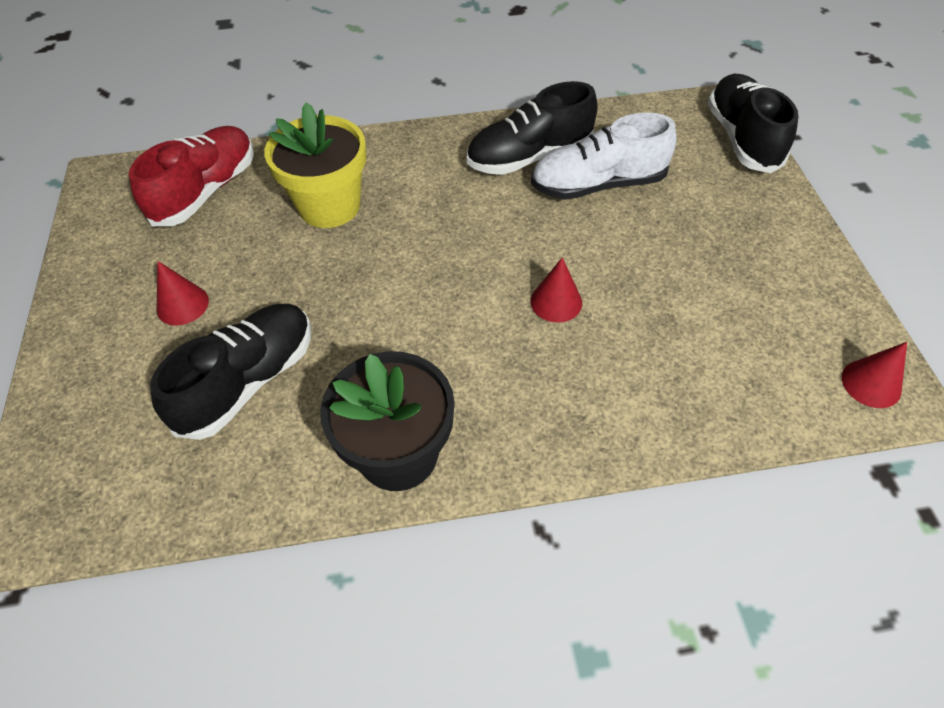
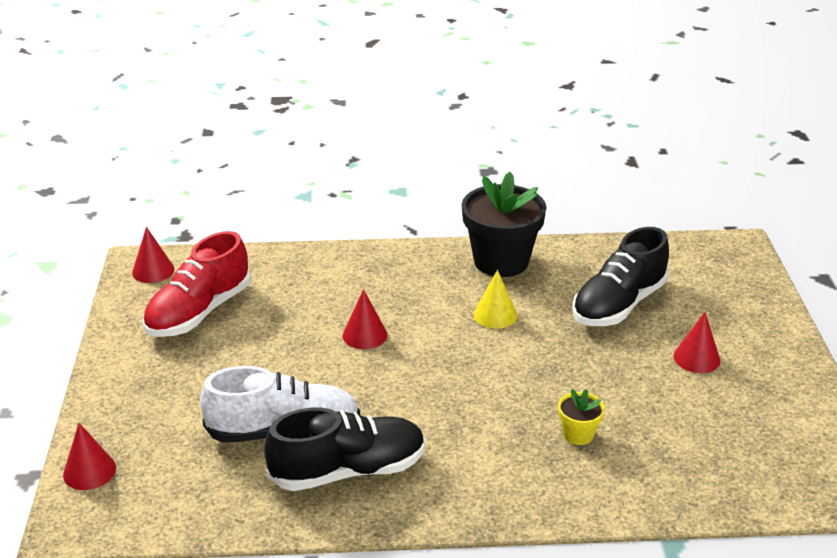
camera: 175 degrees left, 20 degrees down
(206, 191) = (723, 463): red shoe -> red shoe (199, 312)
(329, 206) = (578, 434): yellow flower pot -> yellow flower pot, size x0.46
(406, 348) = (495, 315): none -> yellow cone
(742, 138) = (89, 471): black shoe -> red cone

